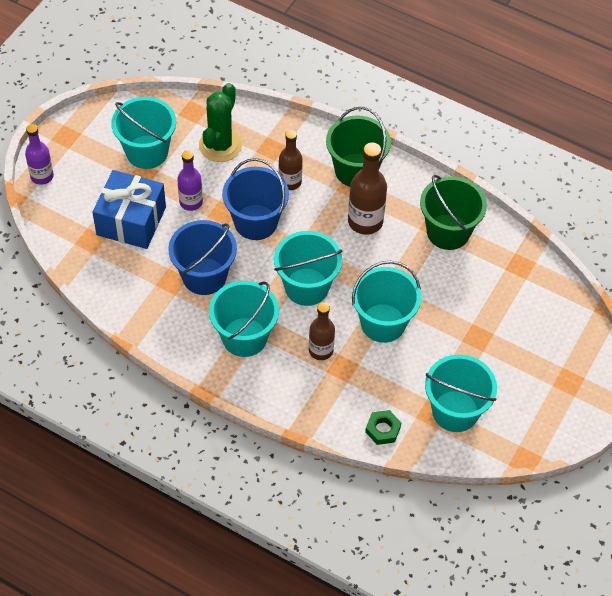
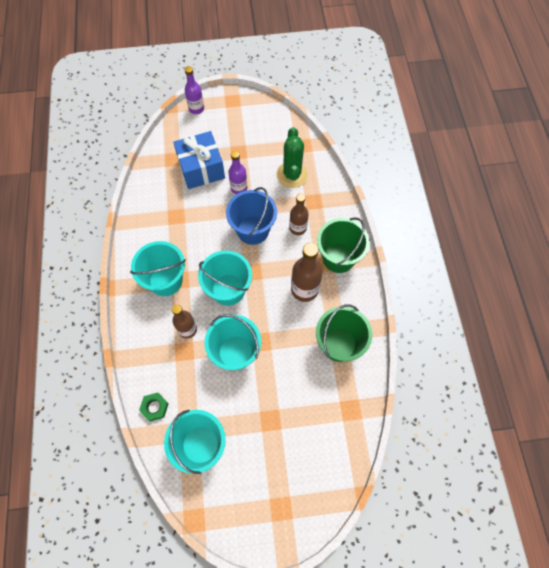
camera: 55 degrees right, 10 degrees up
(147, 152) = (255, 143): turquoise bucket -> none
(204, 276) = (192, 230): blue bucket -> none
(220, 145) = (292, 175): green cactus -> green cactus turned 75 degrees counterclockwise

